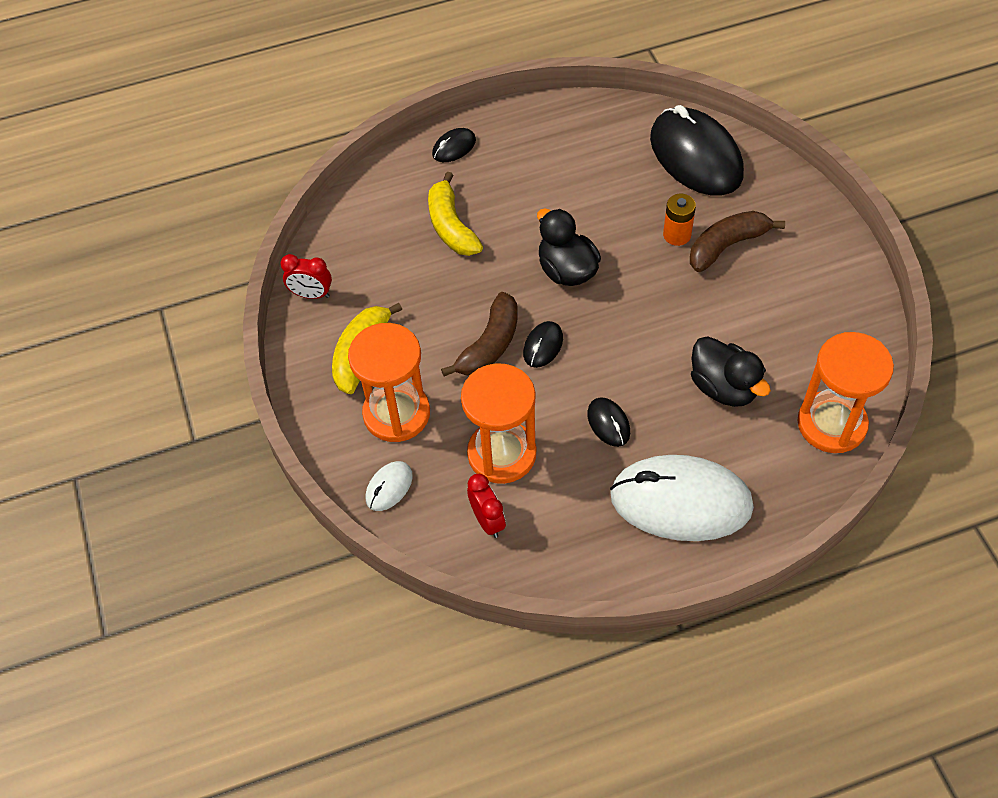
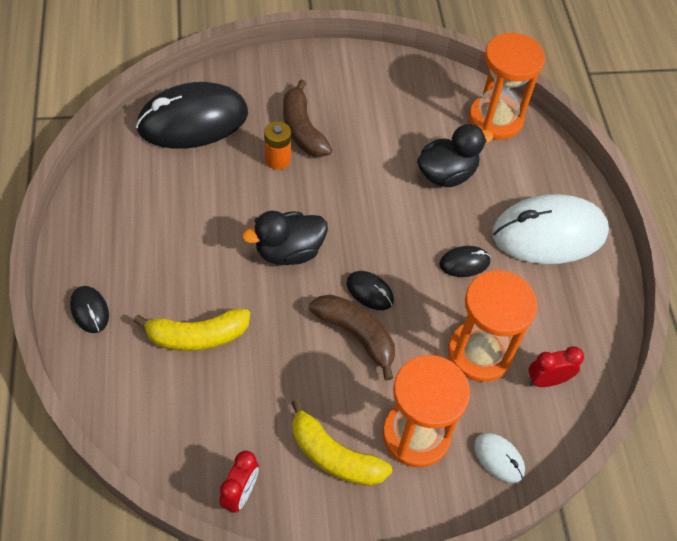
camera: 85 degrees left, 0 degrees up
(680, 502) = (549, 233): white mouse -> white mouse turned 60 degrees clockwise

